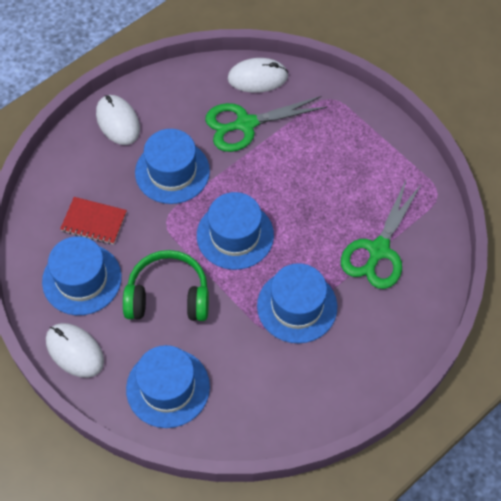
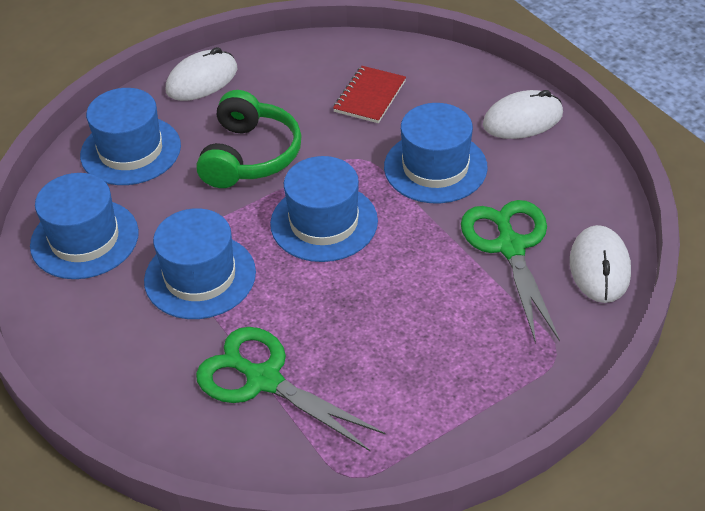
camera: 100 degrees right, 15 degrees down
(82, 279) = (292, 86): blue hat -> blue hat (84, 239)

